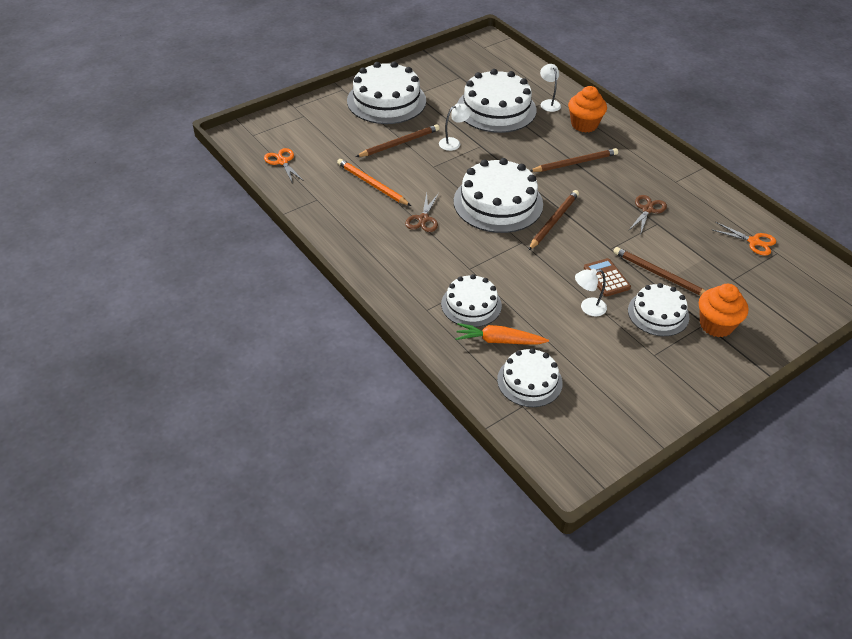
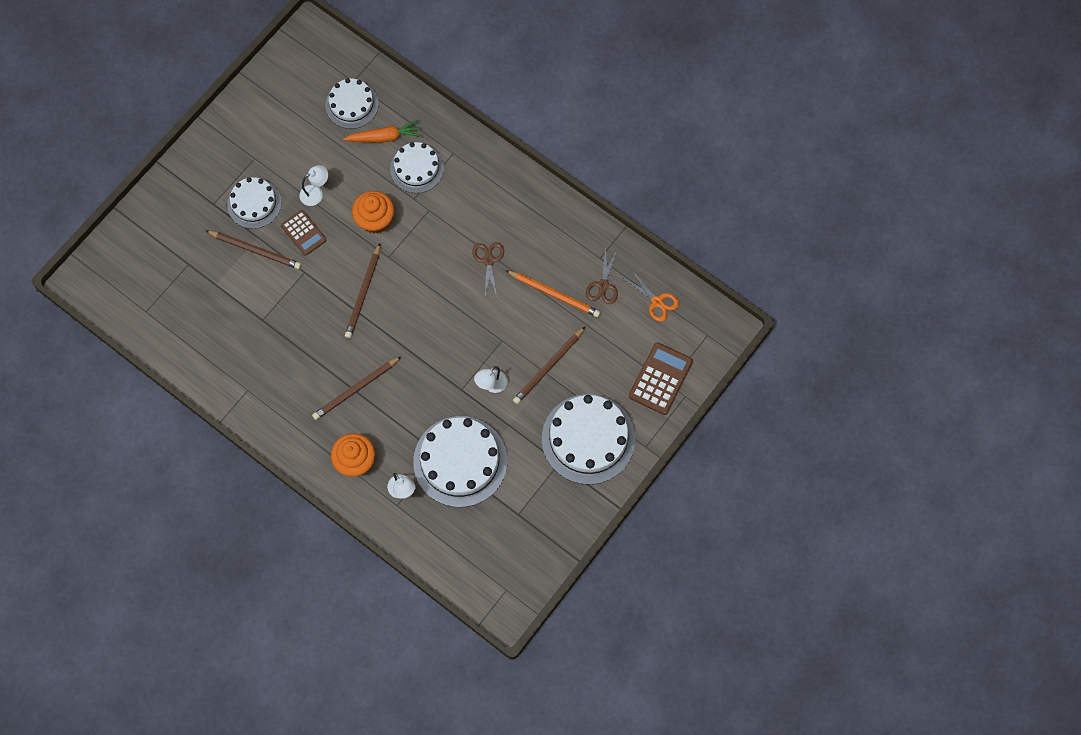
camera: 165 degrees right, 25 degrees up
(309, 119) = (660, 379): none -> brown calculator
(498, 203) = (422, 304): white cake -> none
(647, 210) = (273, 337): brown scissors -> brown scissors (603, 285)
(716, 325) = (203, 204): orange cupcake -> orange cupcake (375, 220)
(754, 242) = (168, 320): orange scissors -> none

